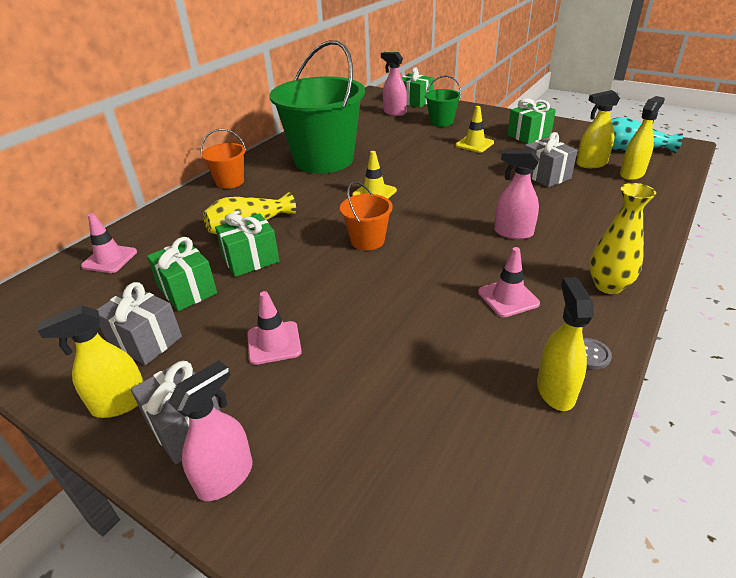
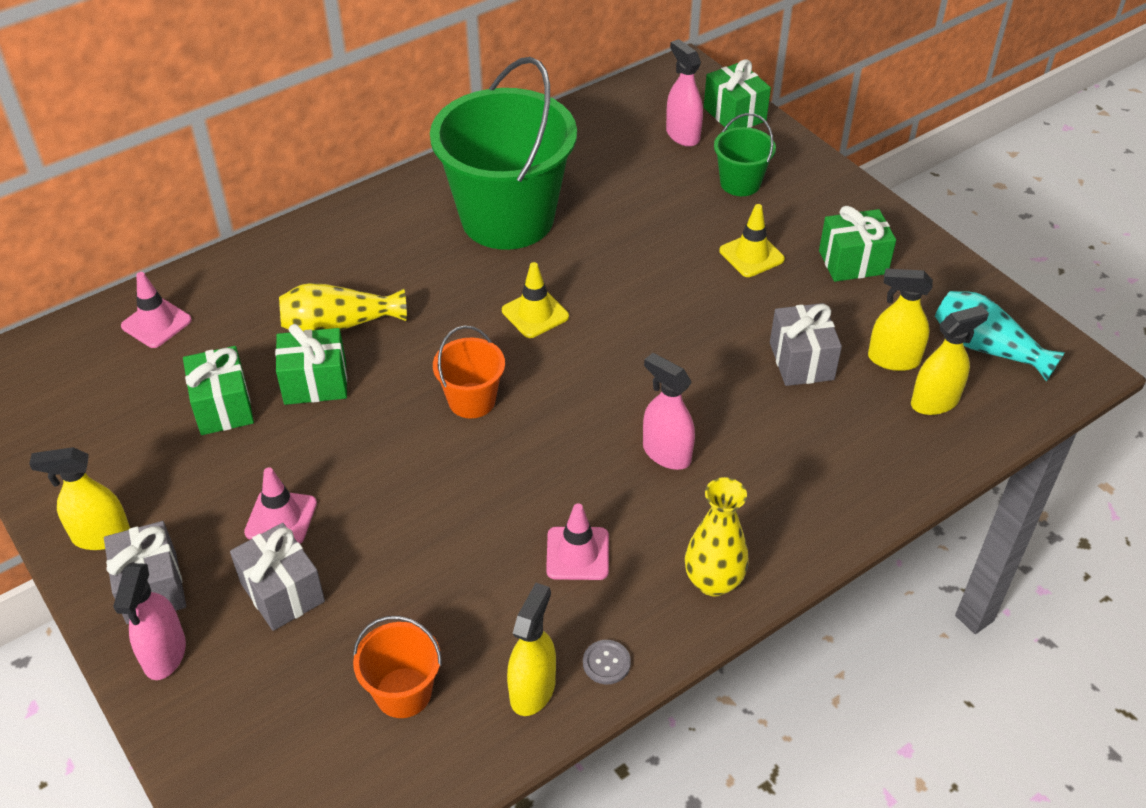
camera: 20 degrees right, 10 degrees up
(145, 341) = (152, 465): grey gift -> grey gift (282, 592)
(226, 477) = (165, 654): pink spray bottle -> pink spray bottle turned 120 degrees clockwise
(230, 182) = (356, 224): orange bucket -> orange bucket (403, 692)

